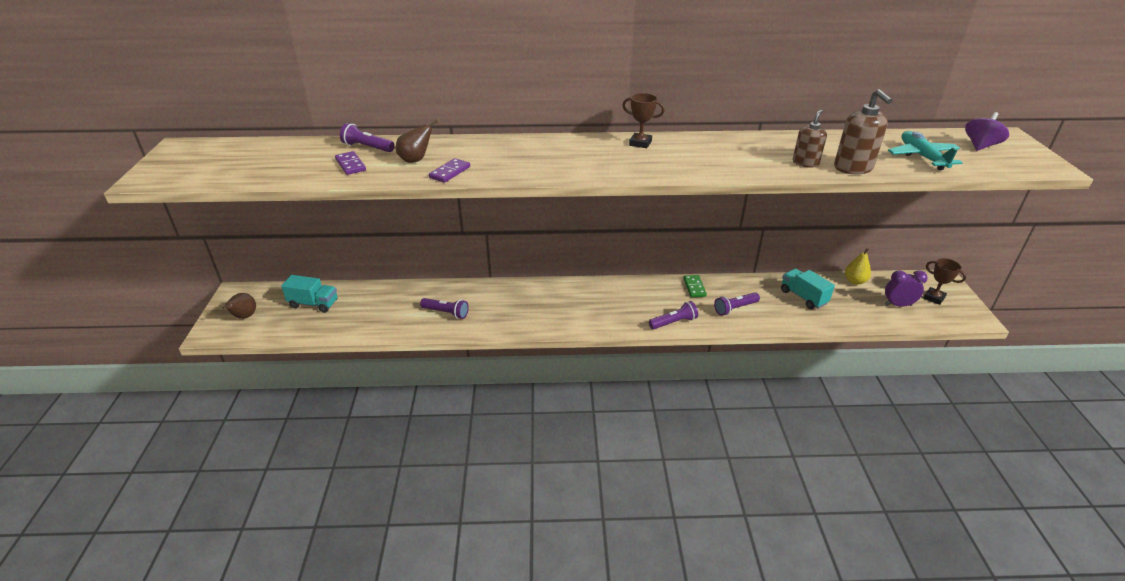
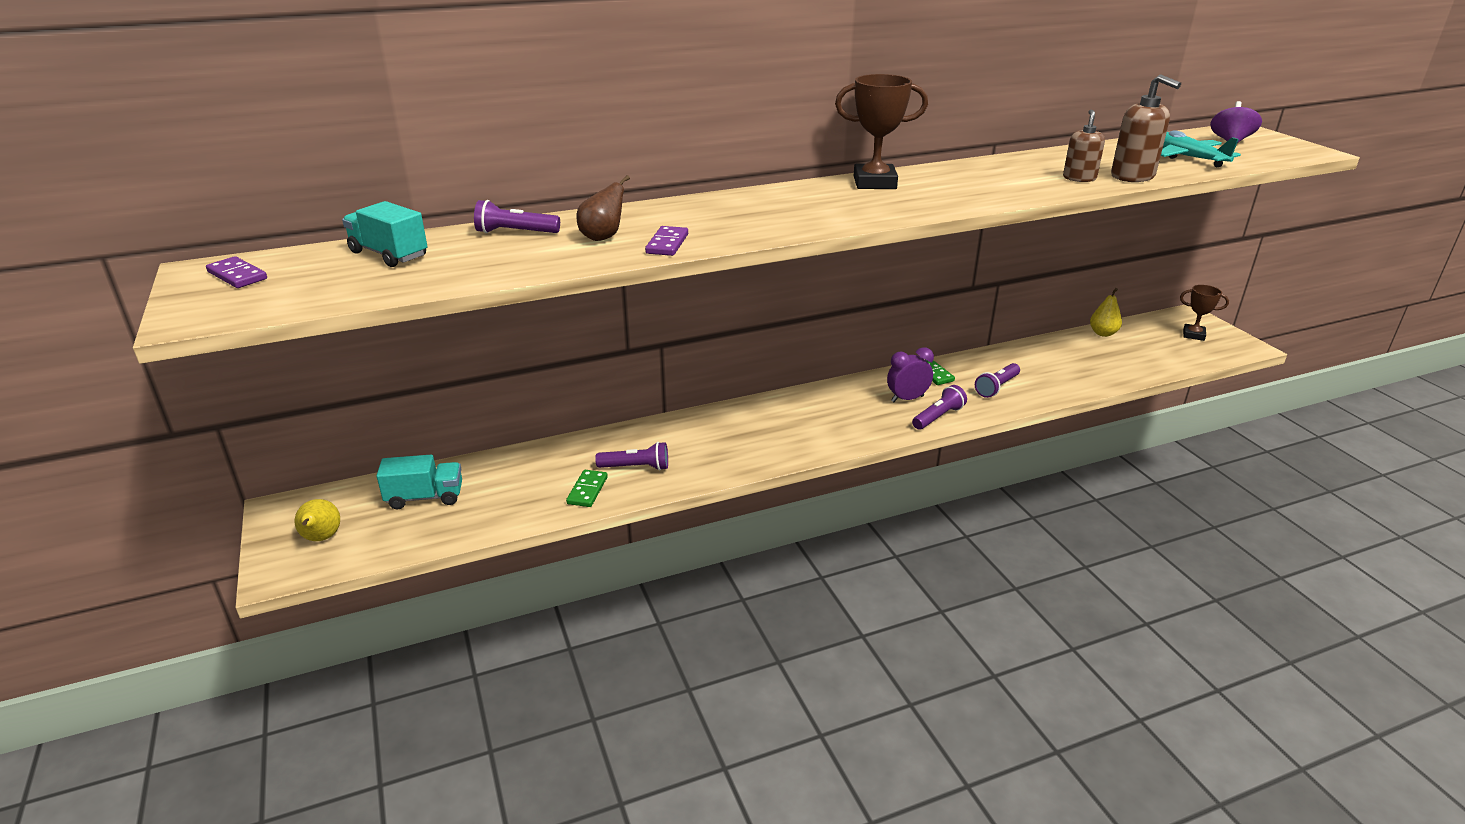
camera: 20 degrees left, 5 degrees down
(244, 317) = (321, 538): brown pear -> yellow pear
(351, 165) = (514, 255): purple domino -> purple domino (237, 275)
(407, 322) = (587, 490): none -> green domino
(640, 143) = (874, 183): brown trophy -> brown trophy, size x1.59
(803, 297) = (1062, 360): turquoise truck -> turquoise truck (389, 254)
(898, 305) = (1164, 349): purple clock -> purple clock (907, 399)

